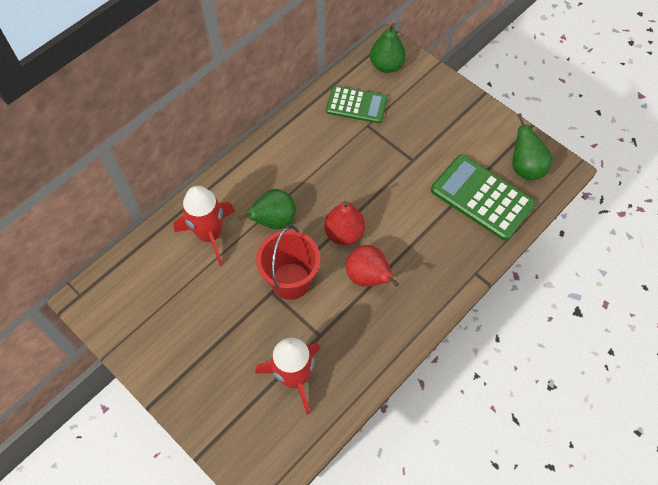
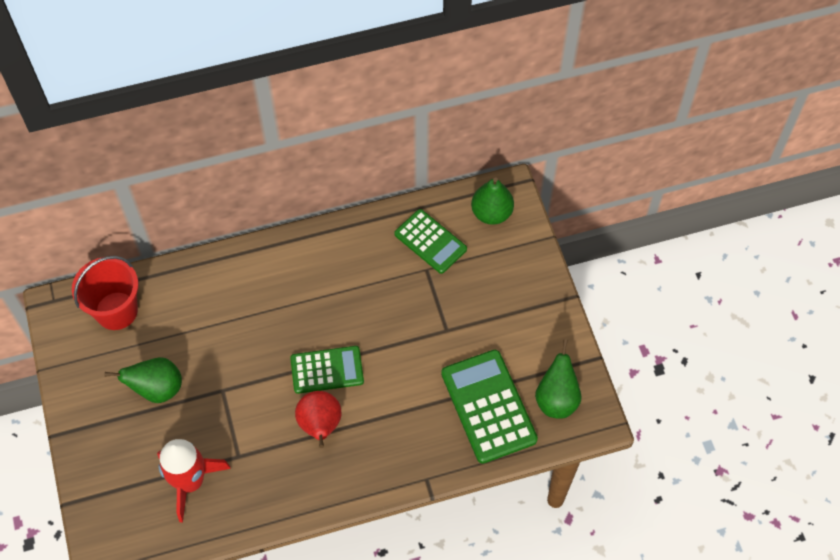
camera: 30 degrees right, 0 degrees up
(210, 235) = (201, 304): red rocket -> none
(274, 221) = (269, 321): green pear -> green pear (157, 389)
(290, 281) = (246, 389): red bucket -> red bucket (116, 311)
(344, 233) = (327, 370): red pear -> green calculator

